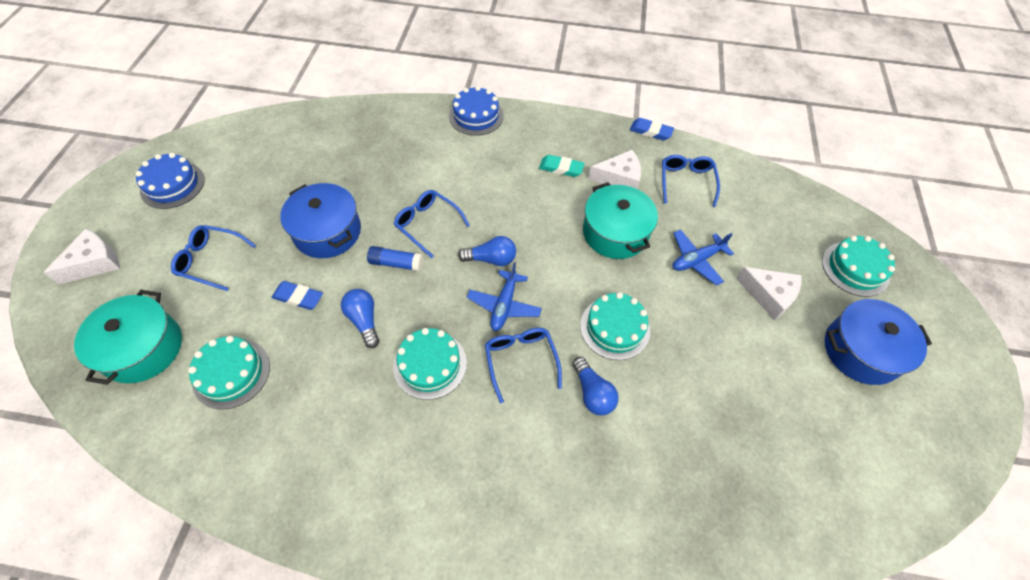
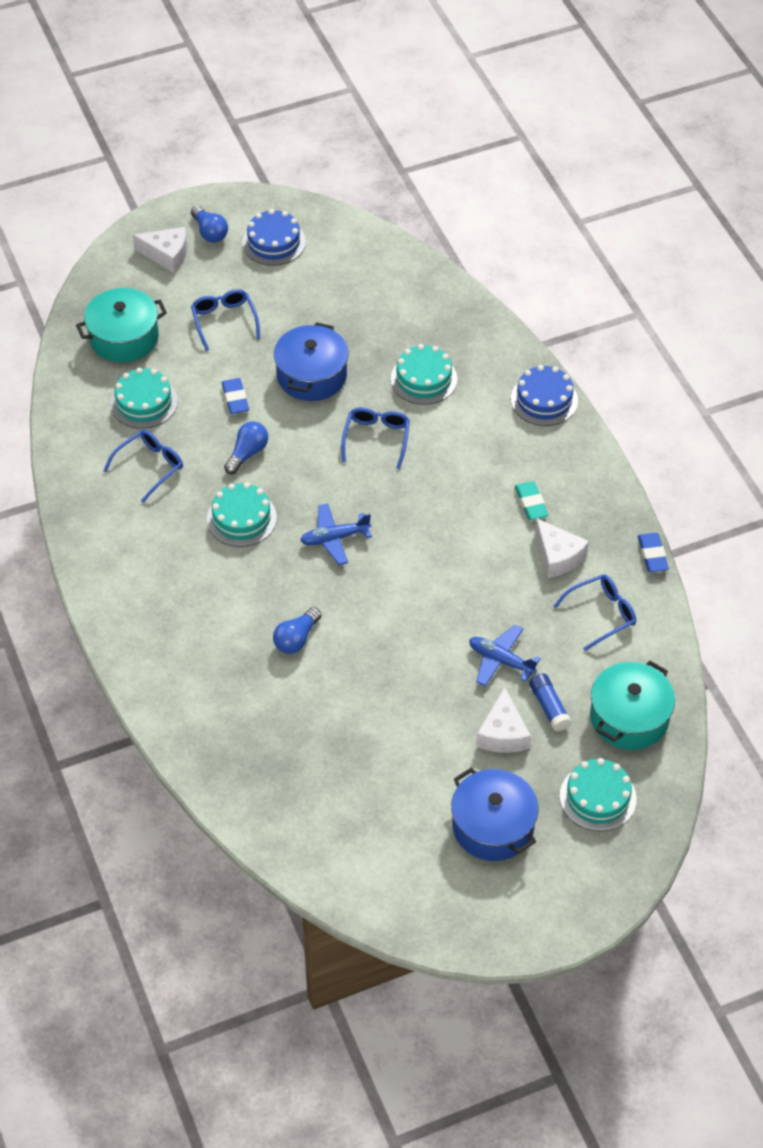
camera: 60 degrees right, 5 degrees down
(396, 263) = (317, 441): blue glue stick -> blue glue stick (549, 707)
(491, 259) = (375, 504): blue light bulb -> blue light bulb (209, 232)
(521, 360) = (290, 576): blue glasses -> blue glasses (149, 467)
(615, 233) = (482, 583): turquoise pot -> turquoise pot (629, 717)
(615, 328) = (372, 627): turquoise cake -> turquoise cake (424, 379)

